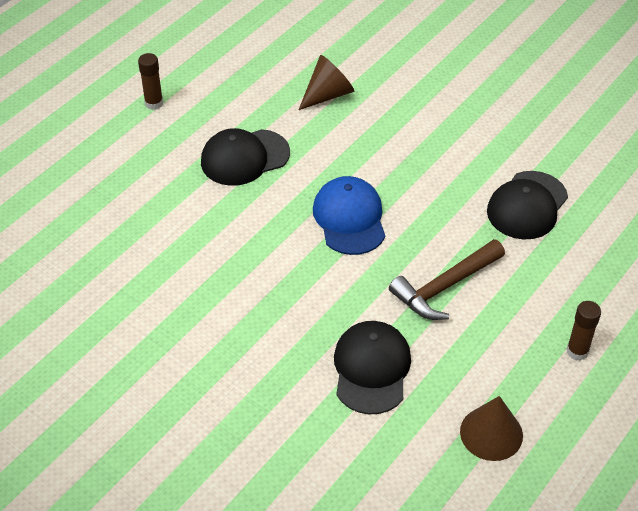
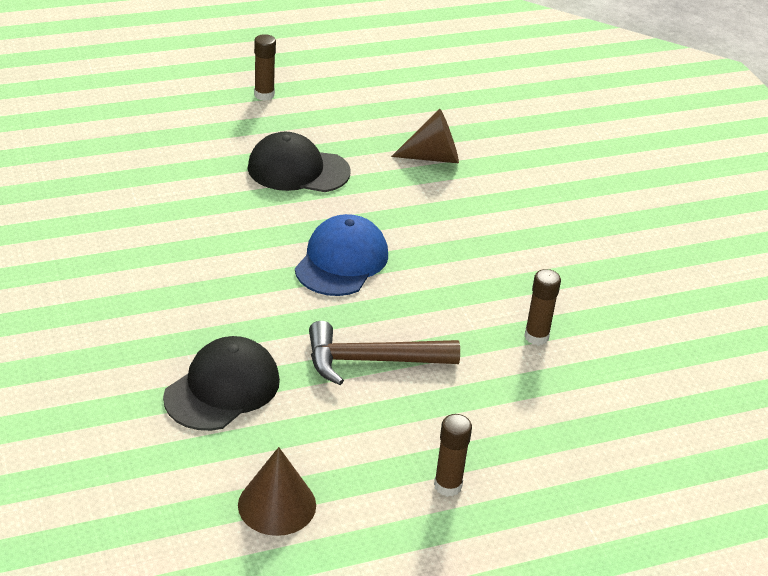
camera: 30 degrees right, 10 degrees down
(527, 205) = (536, 337): black cap -> brown glue stick

